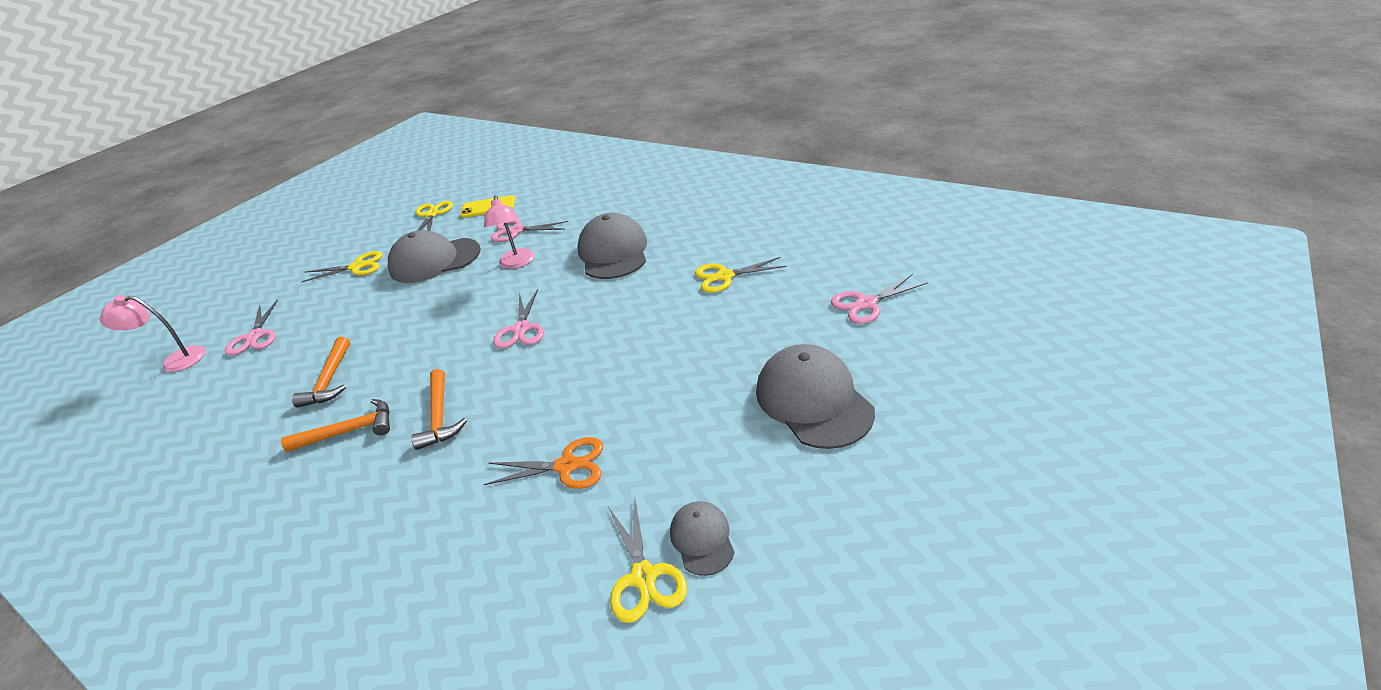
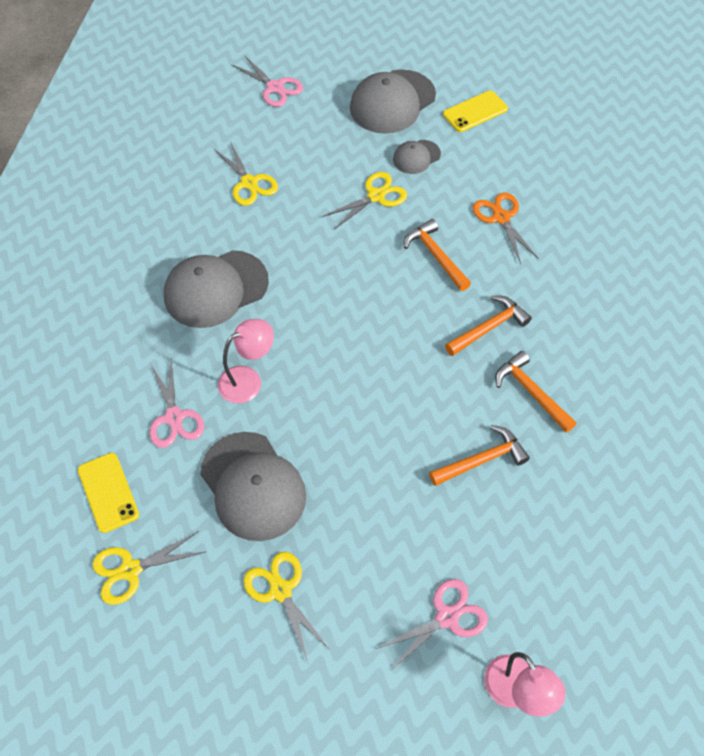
camera: 115 degrees left, 20 degrees up
(521, 329) = (362, 319): pink scissors -> none
(554, 393) = (435, 255): none -> orange hammer
(644, 577) = (559, 150): yellow scissors -> yellow scissors (376, 196)
(702, 539) = (523, 132): grey cap -> grey cap (416, 157)
(766, 488) = (475, 112): none -> yellow phone

